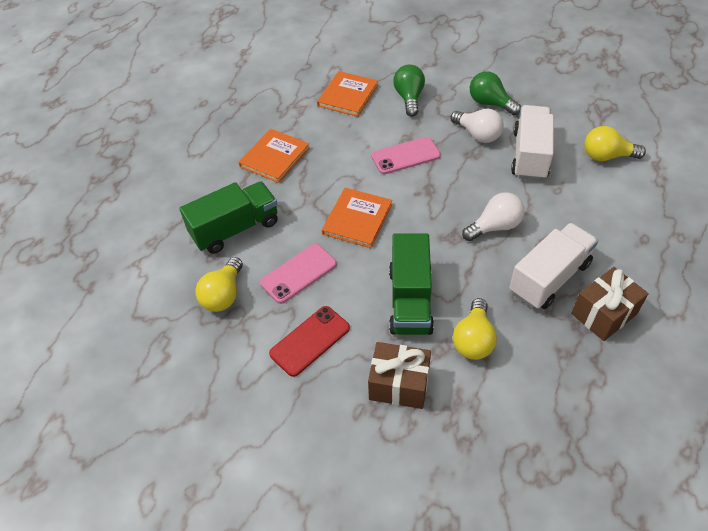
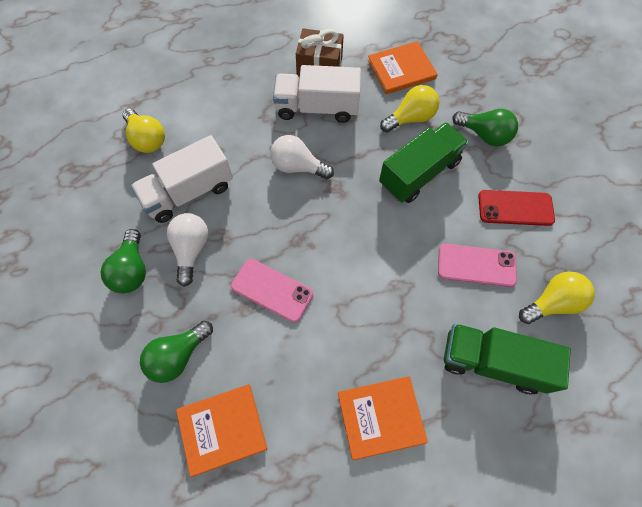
camera: 135 degrees left, 15 degrees up
(357, 219) = (383, 268): orange book -> orange book (401, 69)
(399, 384) = (484, 135): brown gift -> green light bulb

